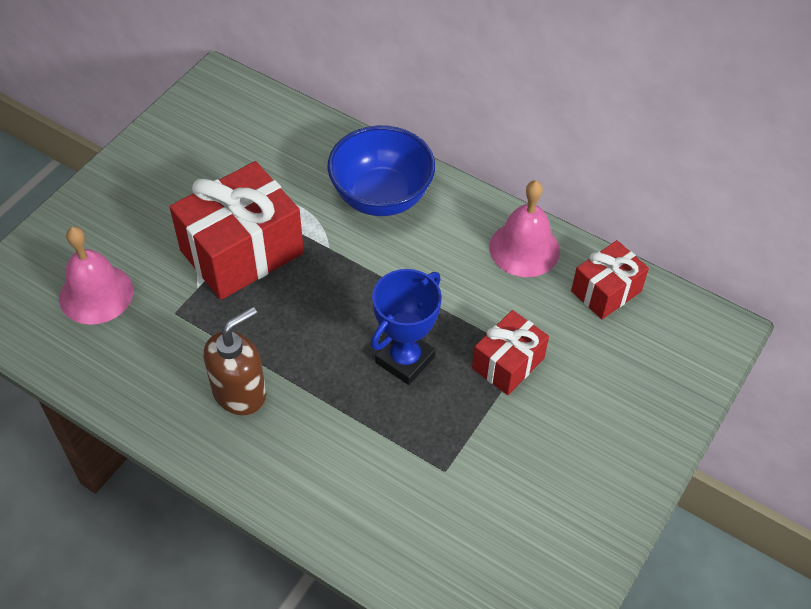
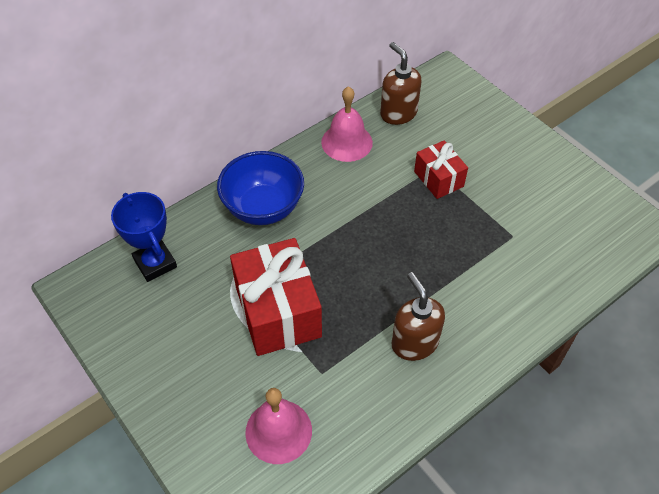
camera: 70 degrees left, 0 degrees up
(405, 359) = (417, 233): blue trophy -> blue trophy (155, 263)
(606, 291) = (398, 113): red gift -> brown soap dispenser

